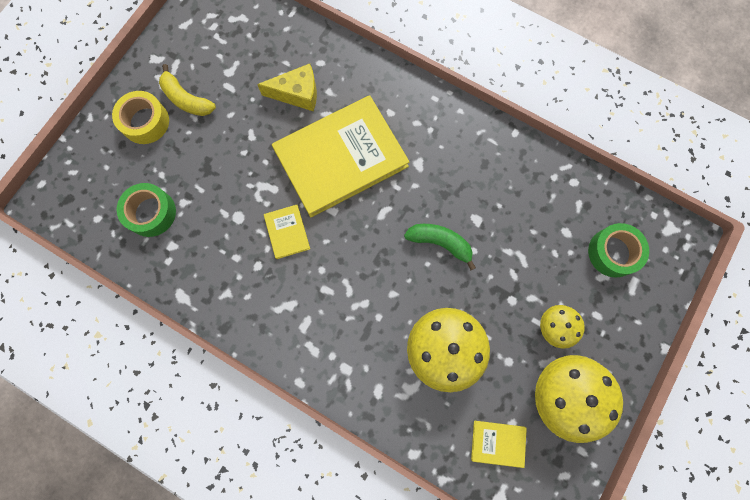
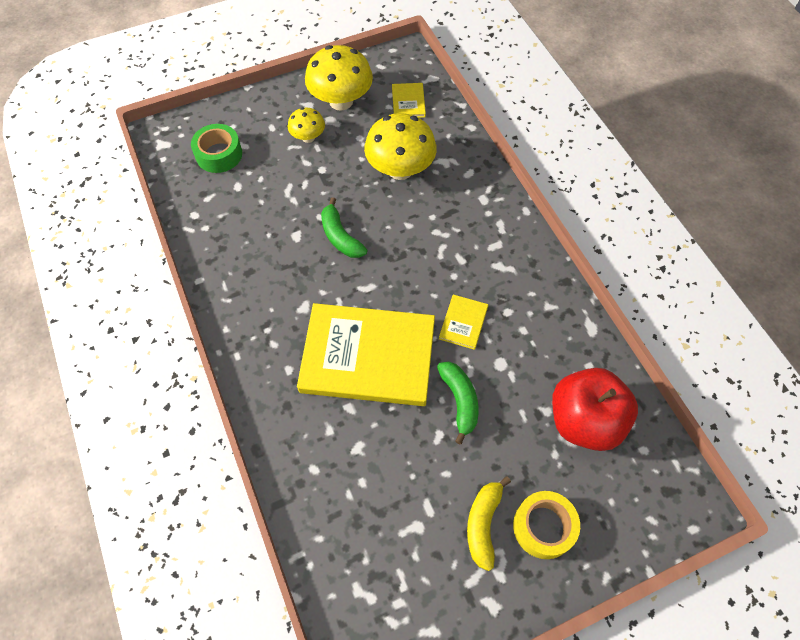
camera: 145 degrees left, 15 degrees down
(151, 213) = (584, 420): green tape -> red apple
(186, 99) = (483, 524): yellow banana -> yellow banana turned 150 degrees counterclockwise
(251, 169) = (459, 401): none -> green banana
(297, 93) = (362, 450): yellow cheese -> none
(498, 443) = (408, 102): yellow book -> yellow book turned 45 degrees clockwise

